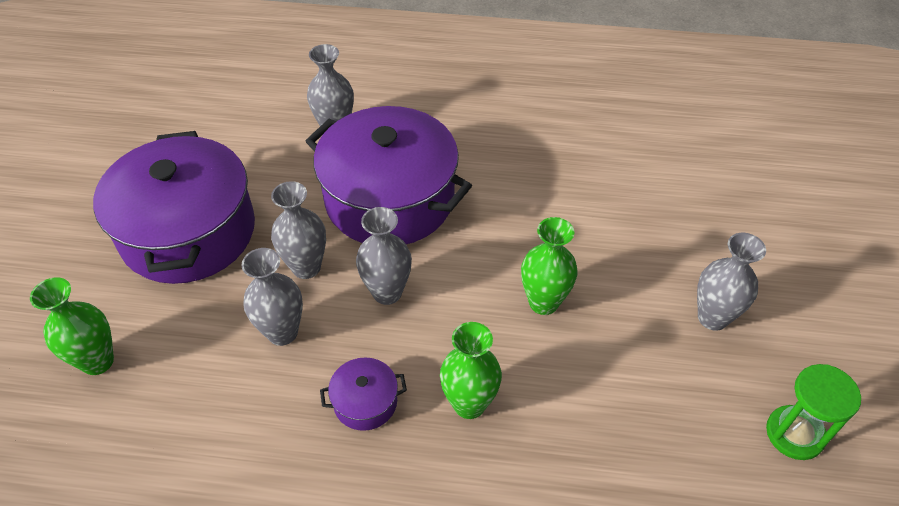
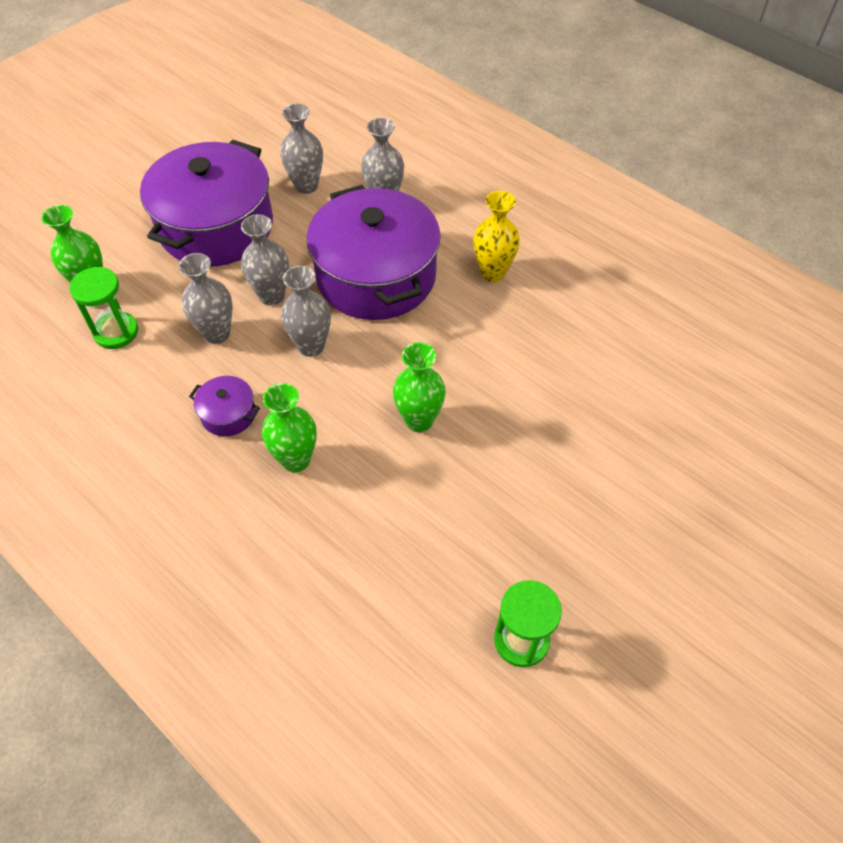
camera: 35 degrees right, 5 degrees up
(170, 391) = (116, 332): none -> green hourglass
(487, 145) = (493, 272): none -> yellow vase
(712, 317) = (545, 513): grey vase -> grey vase (306, 186)

